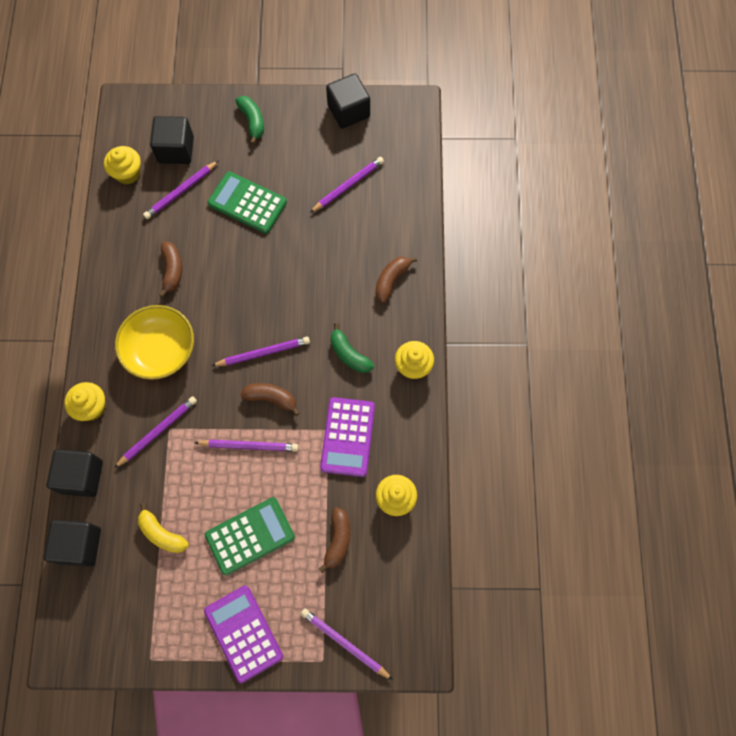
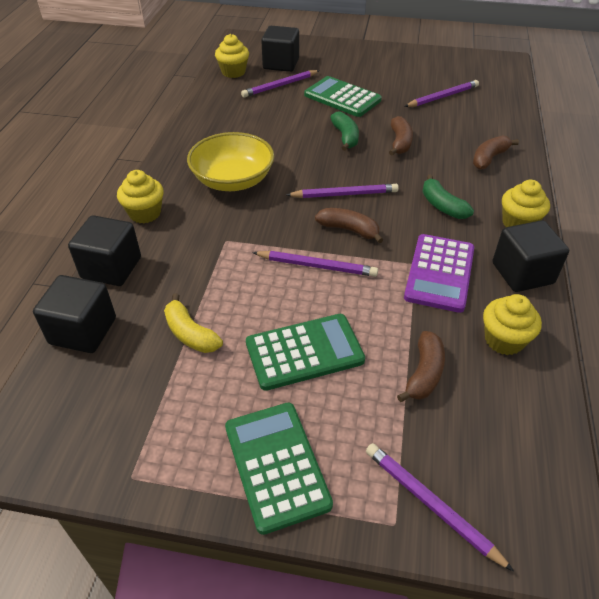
camera: 10 degrees right, 25 degrees down
(158, 431) = (212, 241): purple pencil -> none
(172, 270) = (259, 130): brown banana -> brown banana (400, 142)
(243, 633) = (276, 465): purple calculator -> green calculator
(252, 121) = (354, 55): green banana -> green banana (345, 137)
(348, 111) = (443, 58): black cube -> black cube (522, 273)

